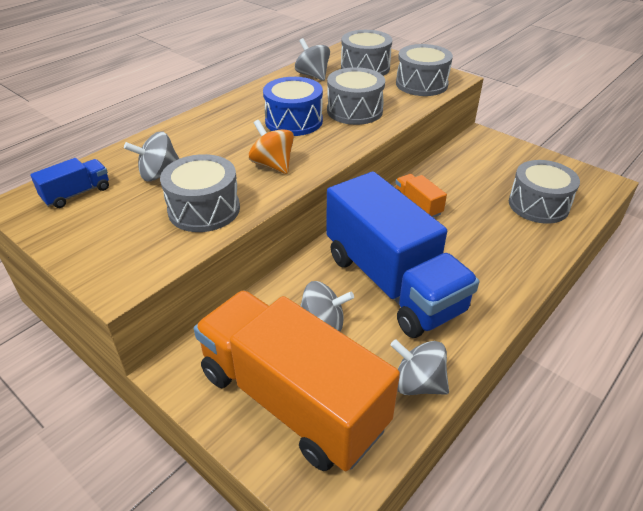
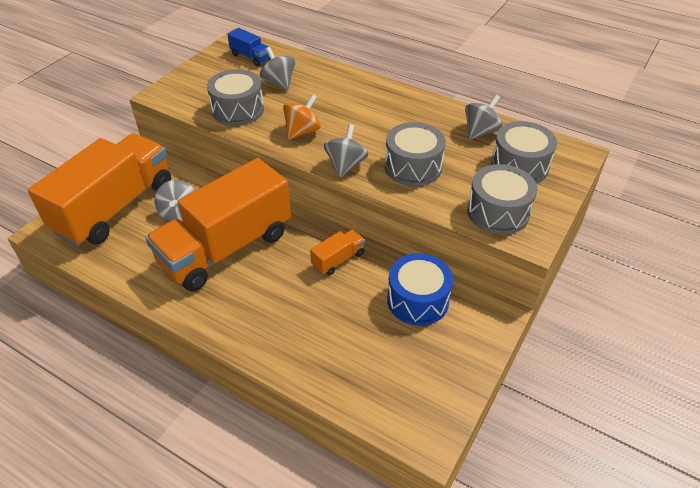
camera: 80 degrees right, 5 degrees up
(293, 121) = (379, 132): blue drum -> blue drum (417, 300)
(392, 283) = (226, 248): blue truck -> orange truck
(418, 384) = (122, 267): grey spinning top -> grey spinning top (345, 165)
(538, 205) = (361, 361): grey drum -> none

